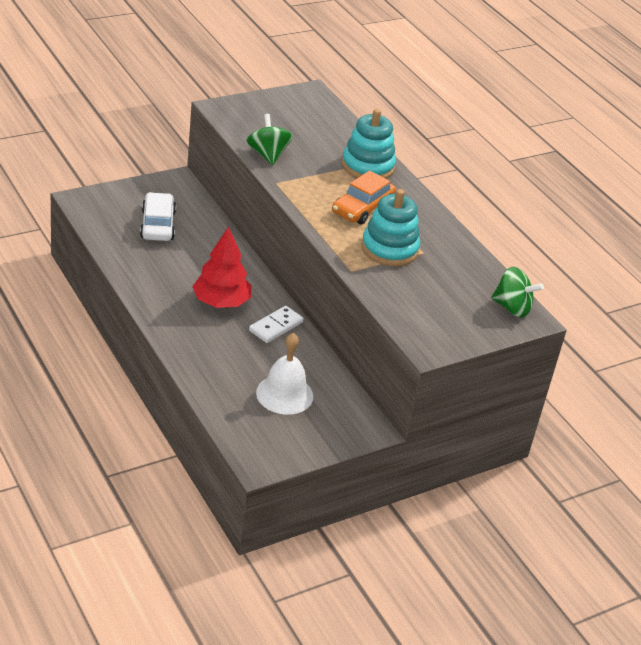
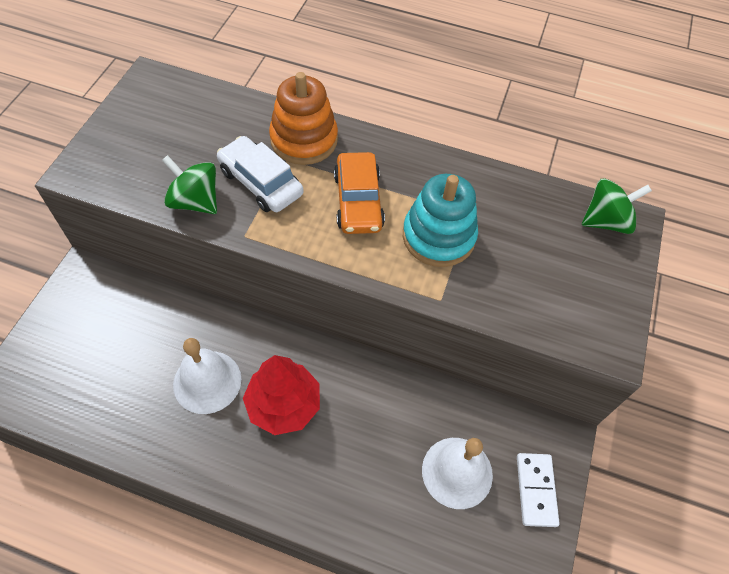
camera: 40 degrees left, 20 degrees up
(158, 225) = (120, 353): white car -> white car (261, 182)
(190, 266) = (207, 381): none -> white bell
(276, 326) = (362, 388): white domino -> white domino (536, 490)
(368, 166) = (304, 140): turquoise stacking toy -> orange stacking toy

